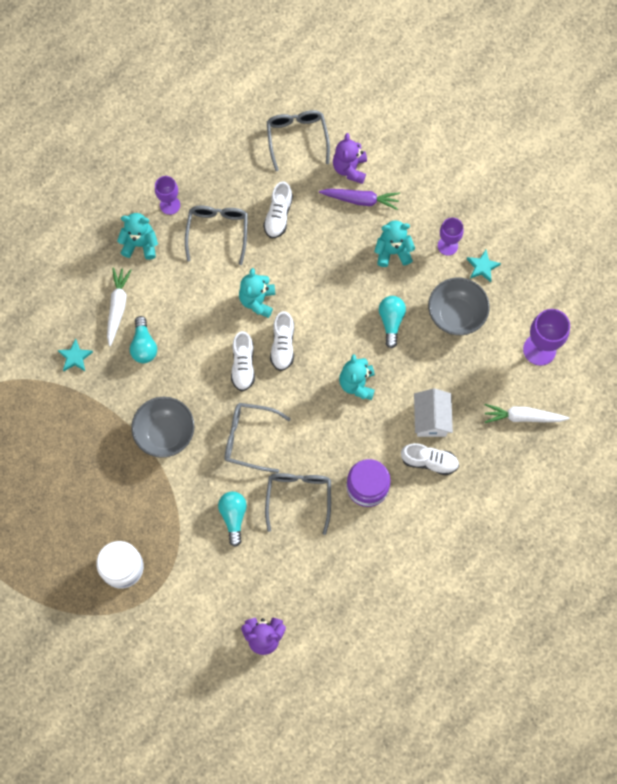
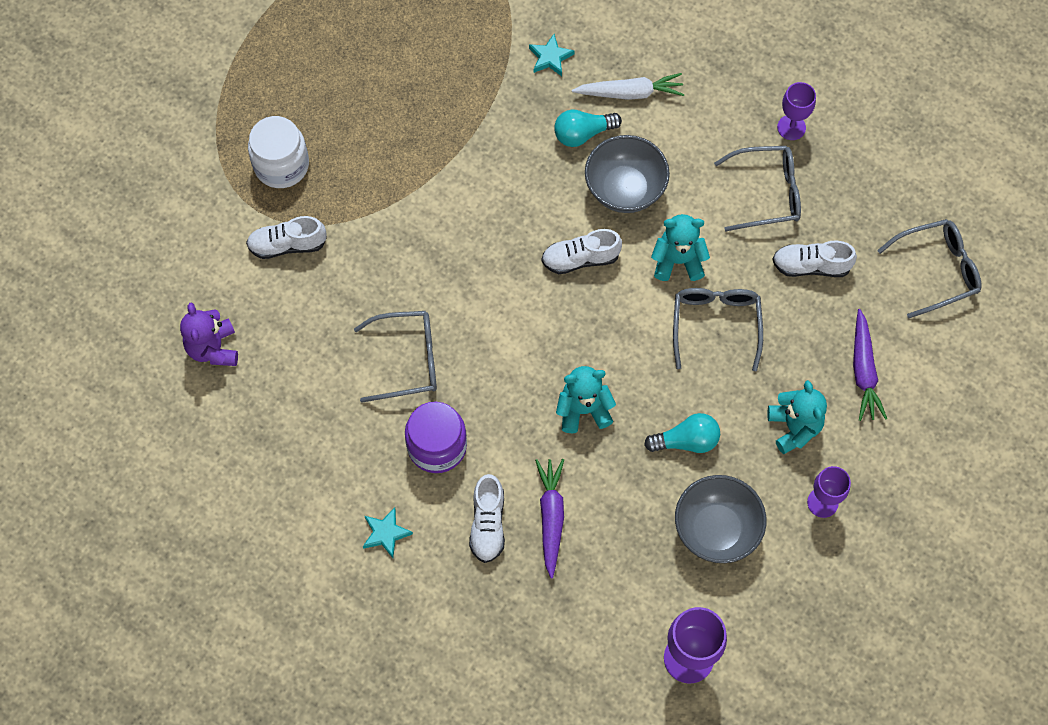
camera: 80 degrees right, 5 degrees down
(140, 244) = (725, 102): turquoise teddy bear -> none
(165, 433) = (467, 182): grey bowl -> grey bowl (625, 189)
(233, 517) = (368, 284): turquoise light bulb -> none
(249, 438) = (479, 284): grey glasses -> grey glasses (715, 325)
(283, 345) = (619, 304): white shoe -> white shoe (287, 245)
(350, 169) = (909, 348): purple teddy bear -> none
(431, 419) = (551, 517): white house -> purple carrot
(482, 267) = (801, 557): turquoise star -> turquoise star (386, 533)
(523, 417) = (579, 647): white carrot -> none

